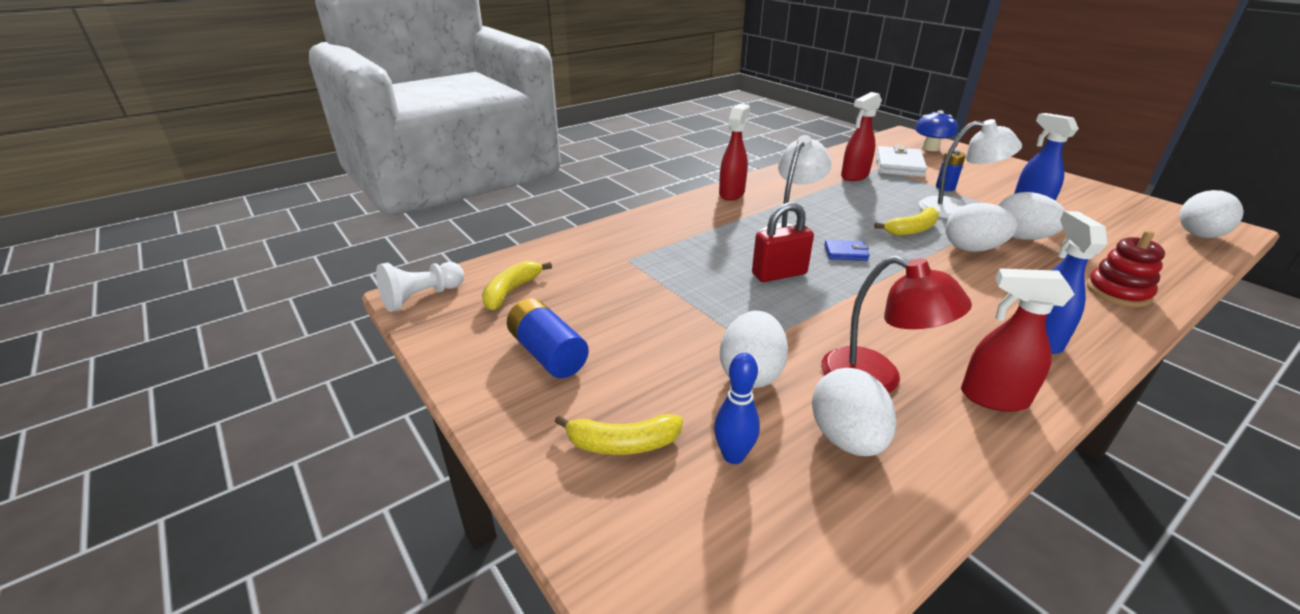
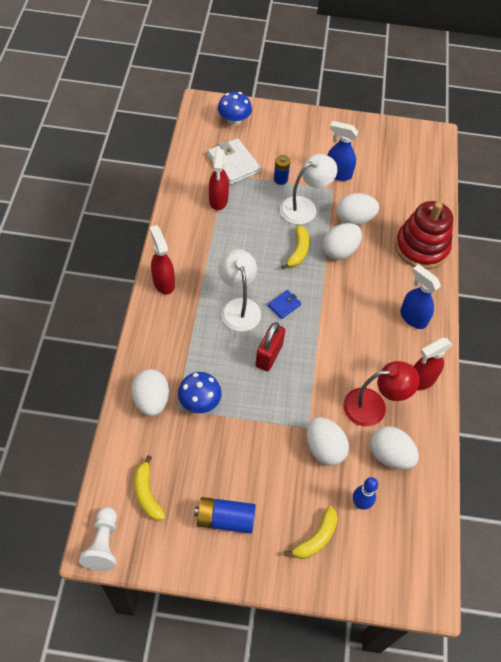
camera: 50 degrees left, 25 degrees up
(656, 266) = (199, 402): none -> blue mushroom
(1118, 292) = (421, 247): red stacking toy -> red stacking toy, size x1.64
(1198, 236) = (427, 155): white egg -> white egg (151, 400)

